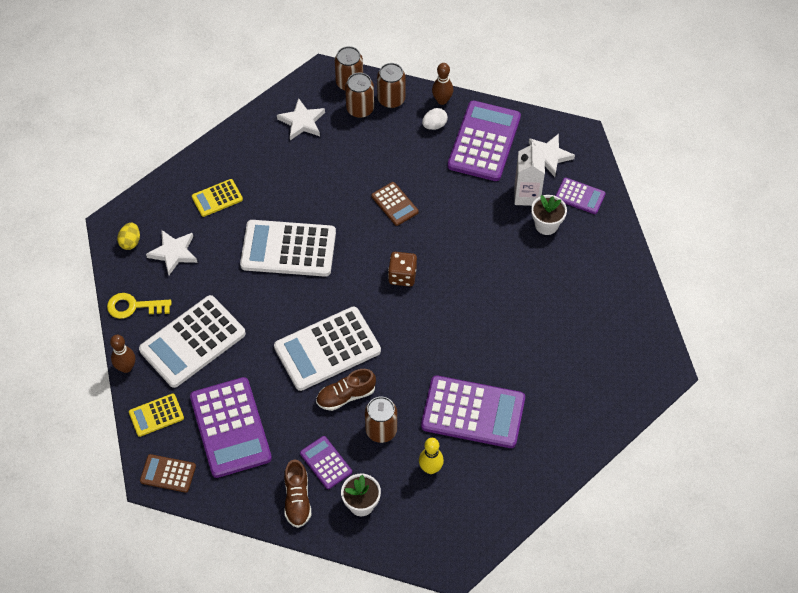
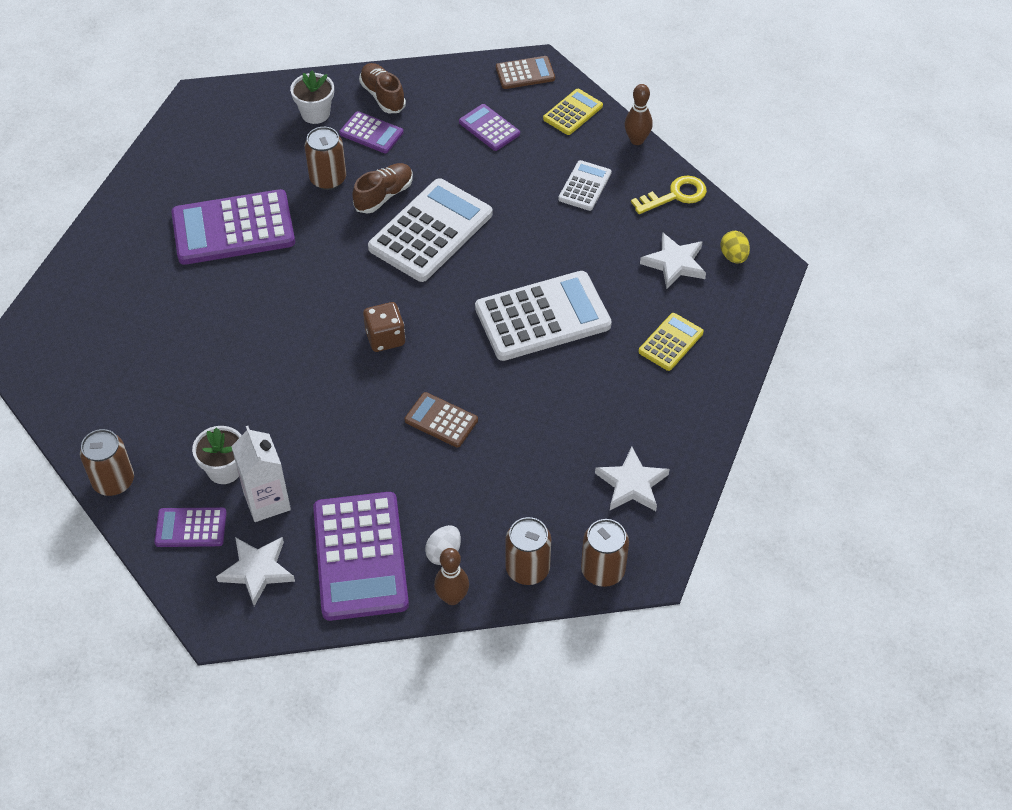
camera: 155 degrees right, 5 degrees down
(192, 342) = (585, 186): white calculator -> white calculator, size x0.51
(230, 428) = (489, 128): purple calculator -> purple calculator, size x0.51
(360, 109) = (563, 535): brown can -> brown can (113, 481)
(430, 468) = (257, 165): yellow bowling pin -> none

